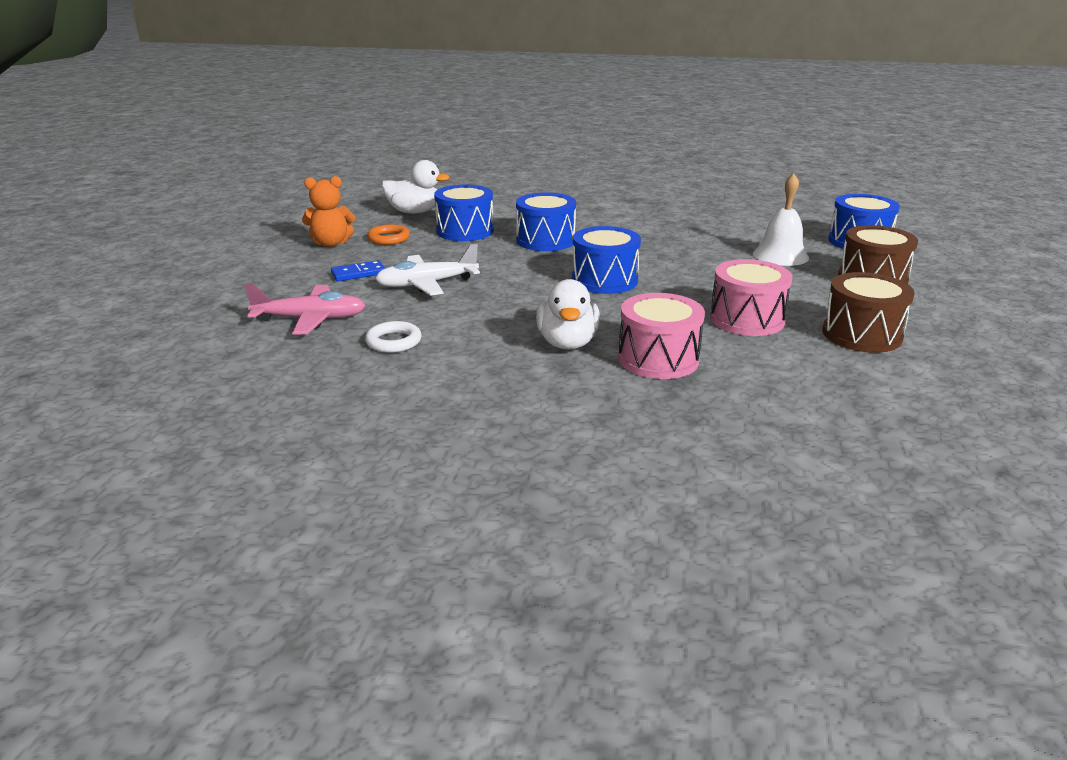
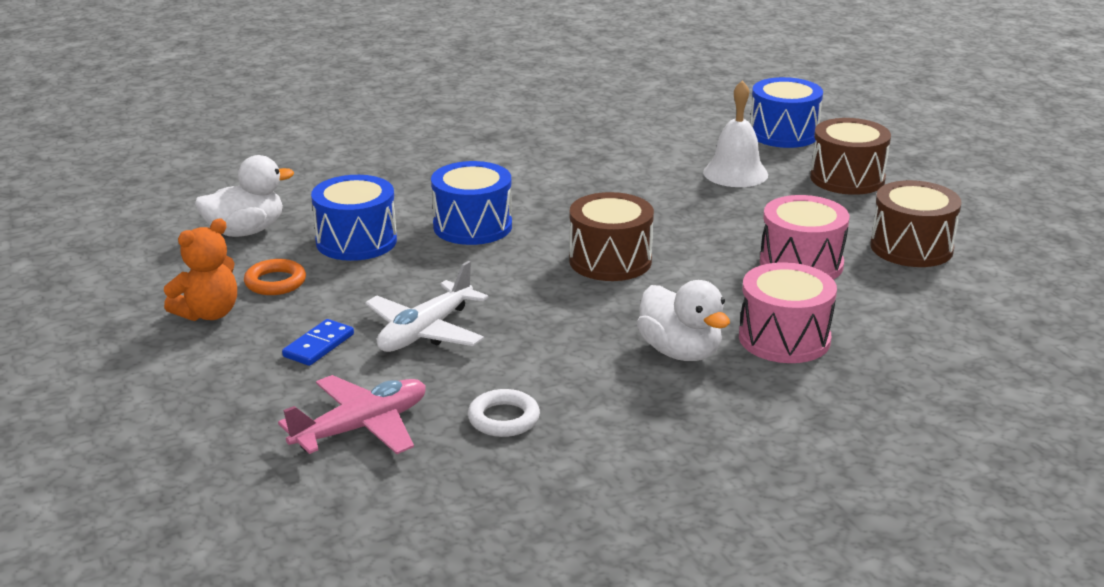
camera: 35 degrees left, 0 degrees up
(604, 280) = (610, 261): blue drum -> brown drum

